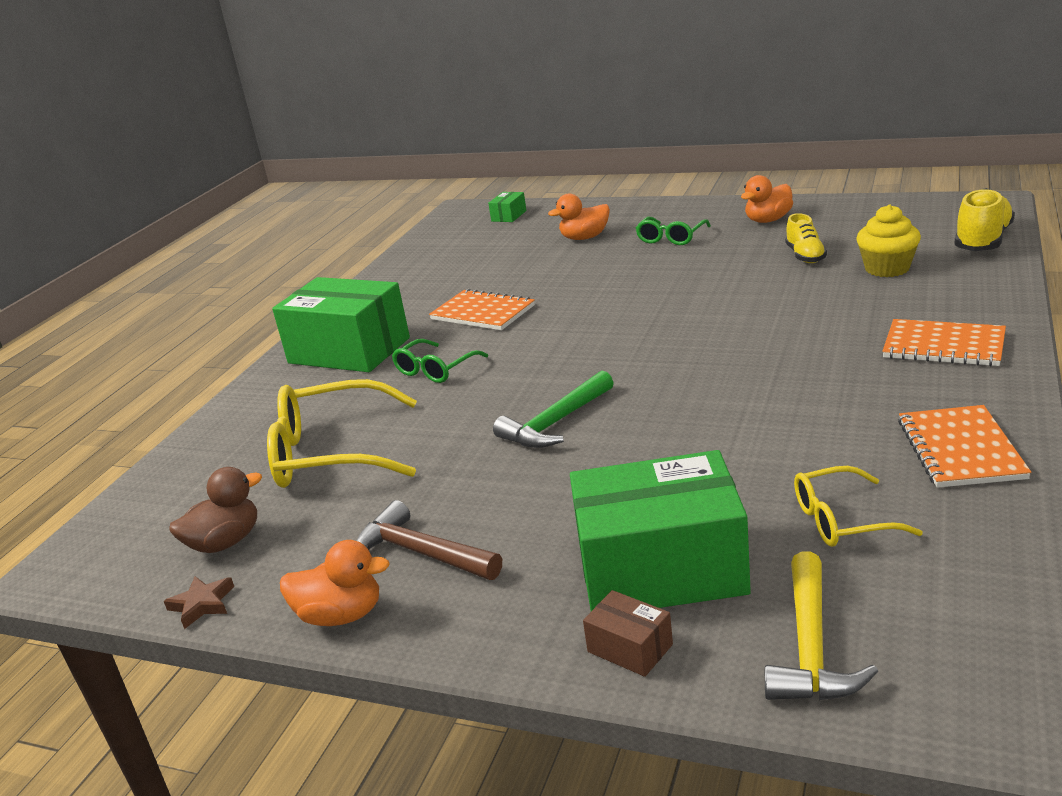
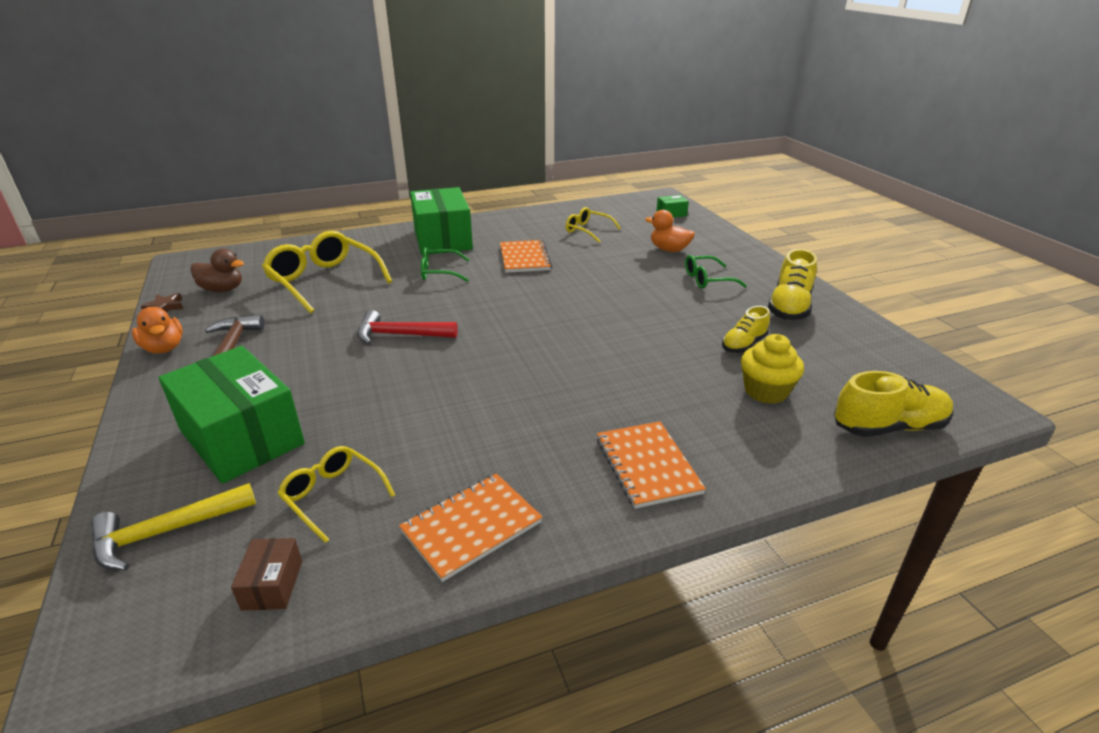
camera: 45 degrees right, 5 degrees up
(474, 264) = (587, 230): none -> yellow glasses
(555, 423) = (400, 335): green hammer -> red hammer
(630, 648) = (151, 455): brown box -> brown box (272, 585)
(768, 220) = (789, 307): orange duck -> yellow shoe

